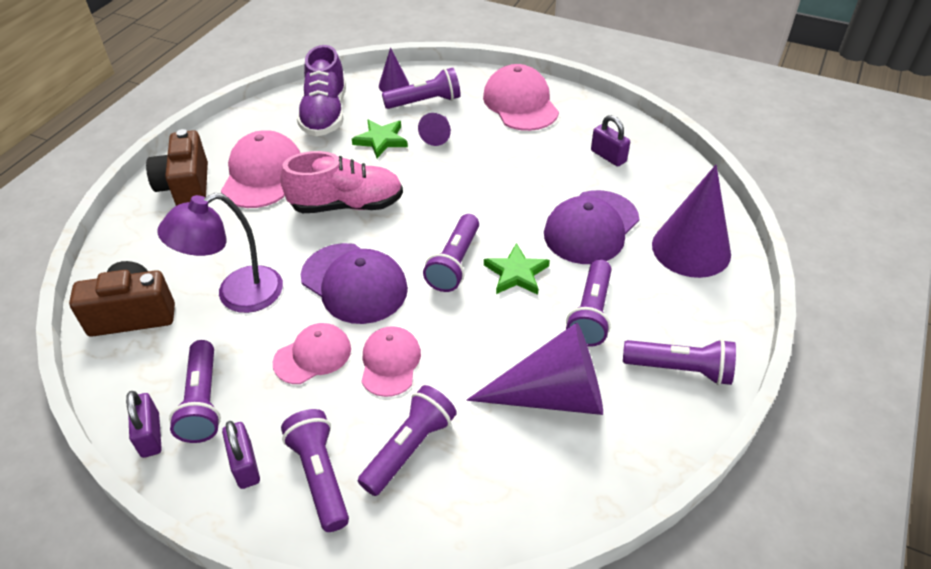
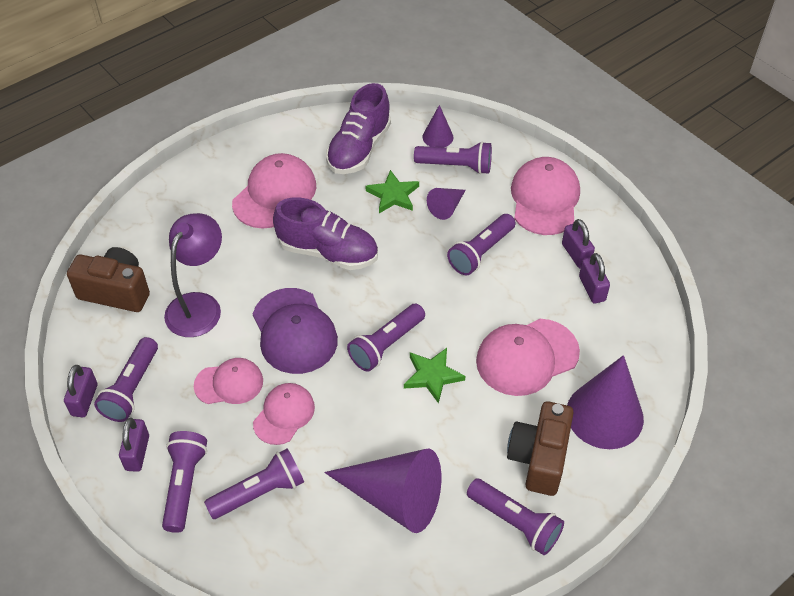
camera: 25 degrees right, 5 degrees up
(186, 187) = (208, 185): brown camera -> brown camera (539, 458)
(237, 295) = (199, 305): purple lamp -> purple lamp turned 120 degrees clockwise
(347, 205) = (328, 252): pink shoe -> purple shoe
(576, 135) = (576, 254): none -> purple padlock
(591, 227) = (527, 357): purple cap -> pink cap
(591, 313) = (472, 440): purple flashlight -> purple flashlight (481, 252)

